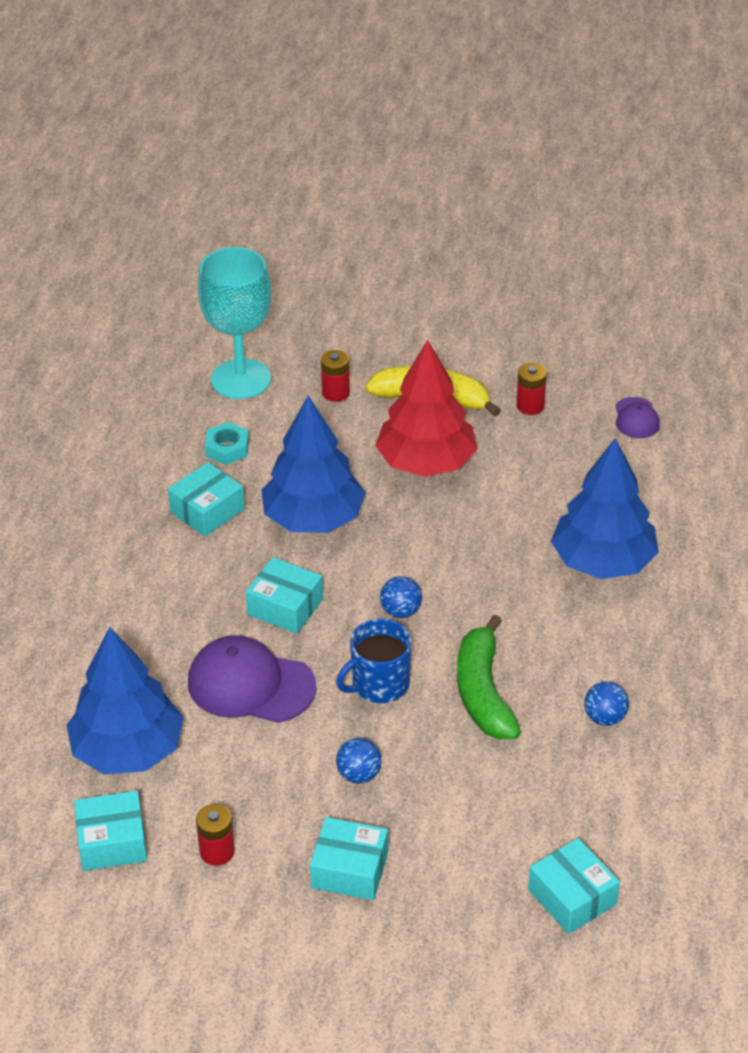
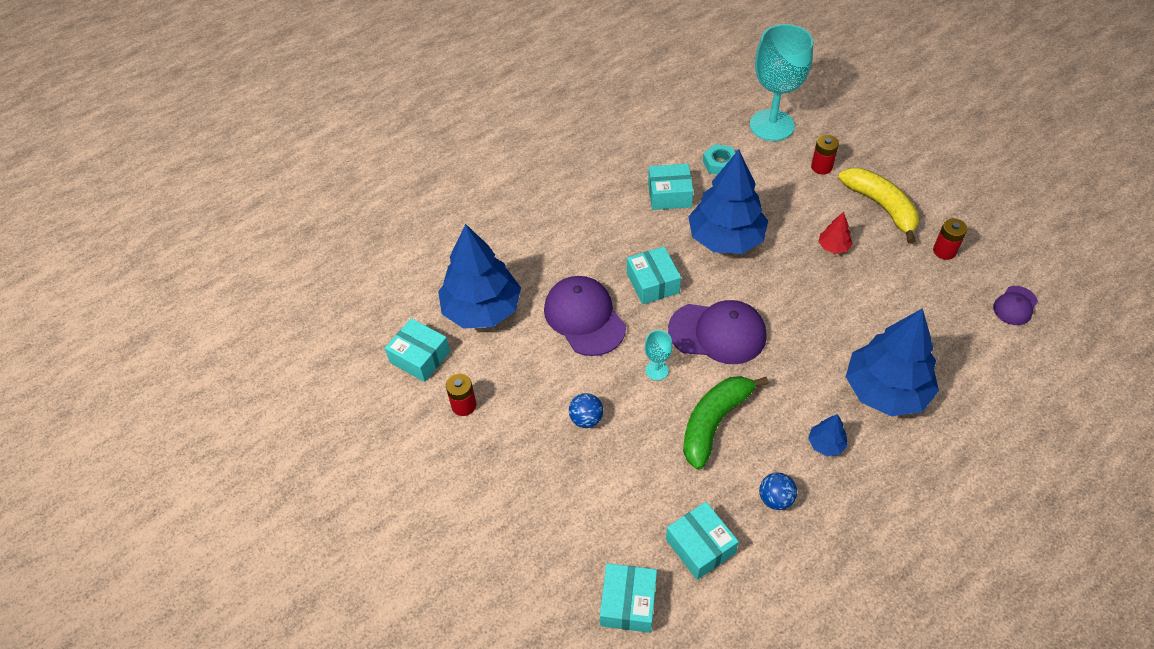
camera: 45 degrees right, 10 degrees up
(349, 870) = (520, 474): turquoise box -> turquoise box (700, 546)
(379, 684) = (657, 370): blue mug -> turquoise goblet
(401, 611) = (717, 333): blue ball -> purple cap
(426, 463) = (833, 247): red tree -> red tree, size x0.42
(599, 642) = (826, 444): none -> blue tree

